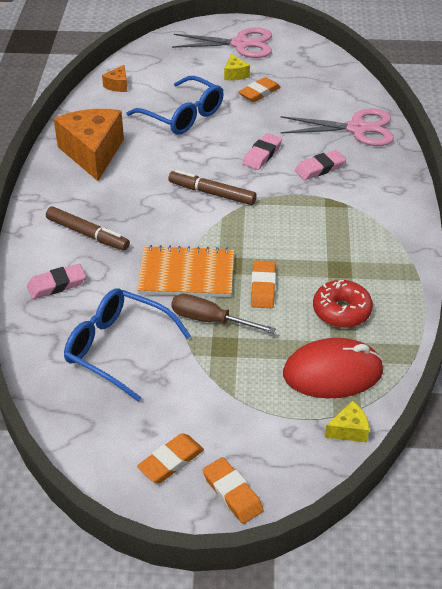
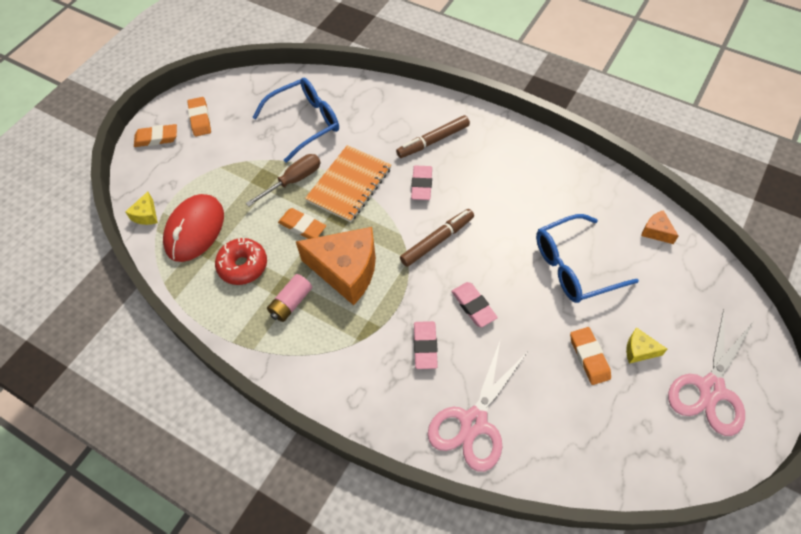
camera: 120 degrees right, 15 degrees up
(57, 284) = (388, 109): pink eraser -> pink eraser (421, 185)
(93, 153) = (543, 176): orange cheese -> orange cheese (346, 270)
(350, 259) = (291, 303): none -> pink battery

